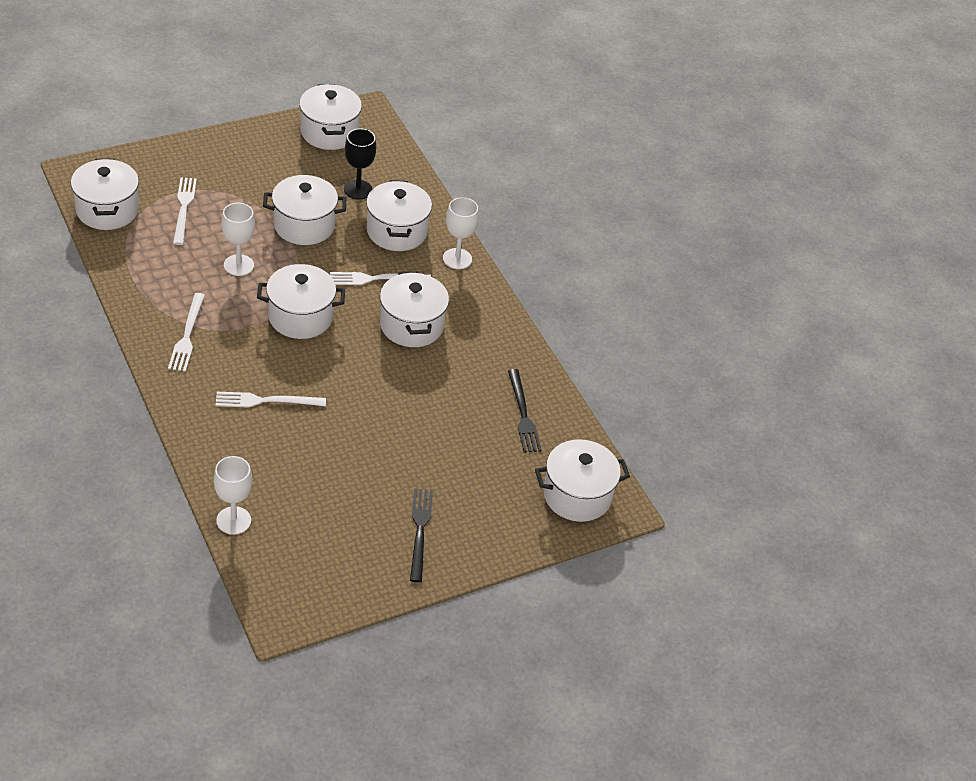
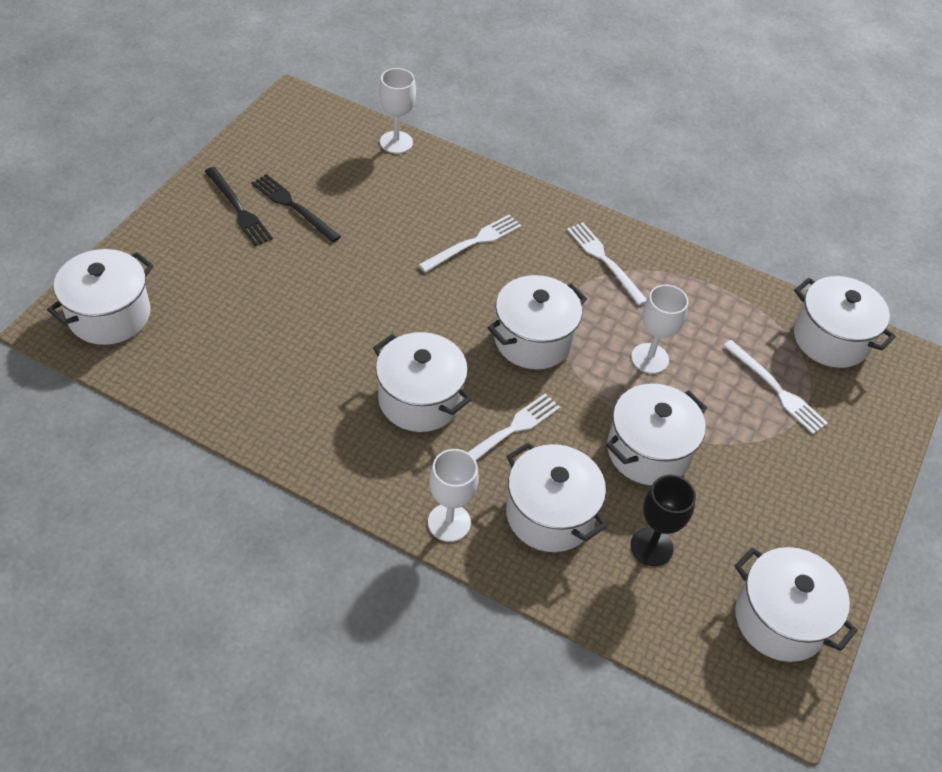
camera: 145 degrees right, 5 degrees up
(523, 414) = (222, 368): black fork -> black fork (293, 207)

